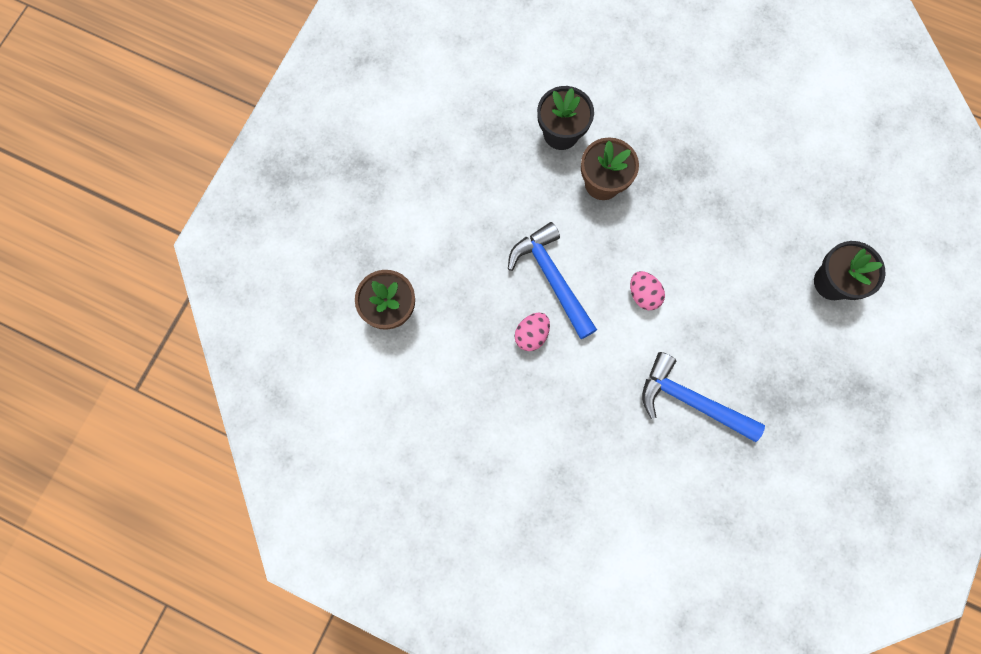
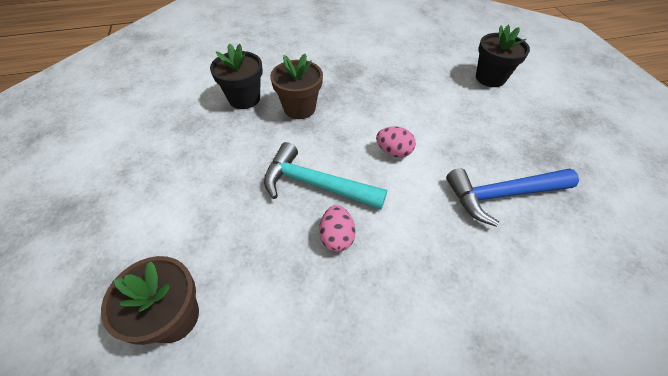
camera: 40 degrees left, 25 degrees down
(552, 278) = (316, 184): blue hammer -> turquoise hammer

